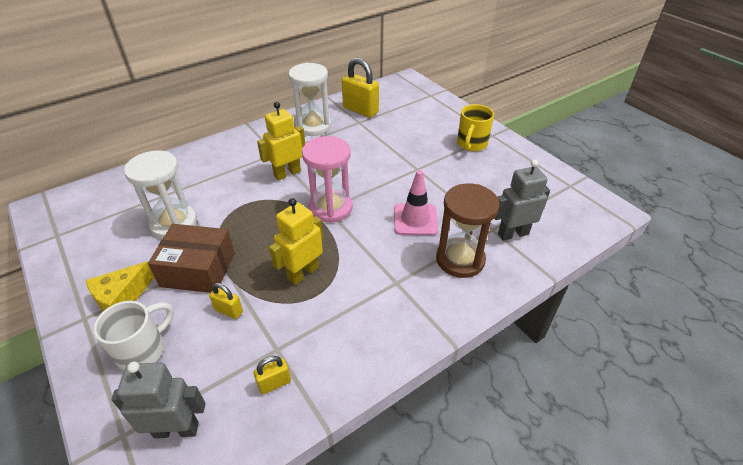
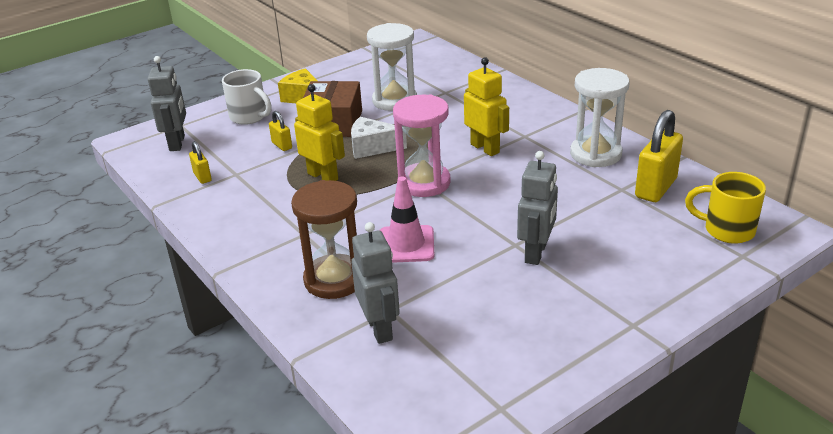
camera: 90 degrees right, 10 degrees down
(229, 311) = (282, 145): yellow padlock -> yellow padlock turned 60 degrees counterclockwise
(261, 239) = (372, 147): none -> white cheese
(427, 161) = (536, 253): none -> grey robot
(471, 144) = (595, 299): yellow mug -> yellow mug (727, 230)

